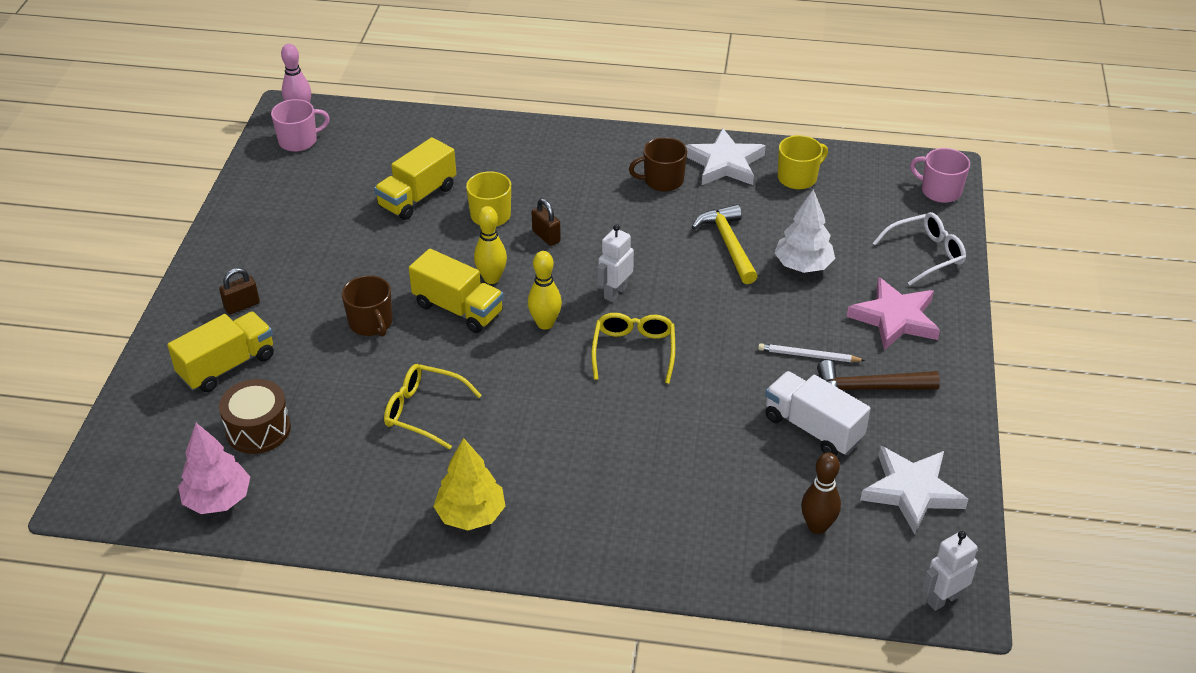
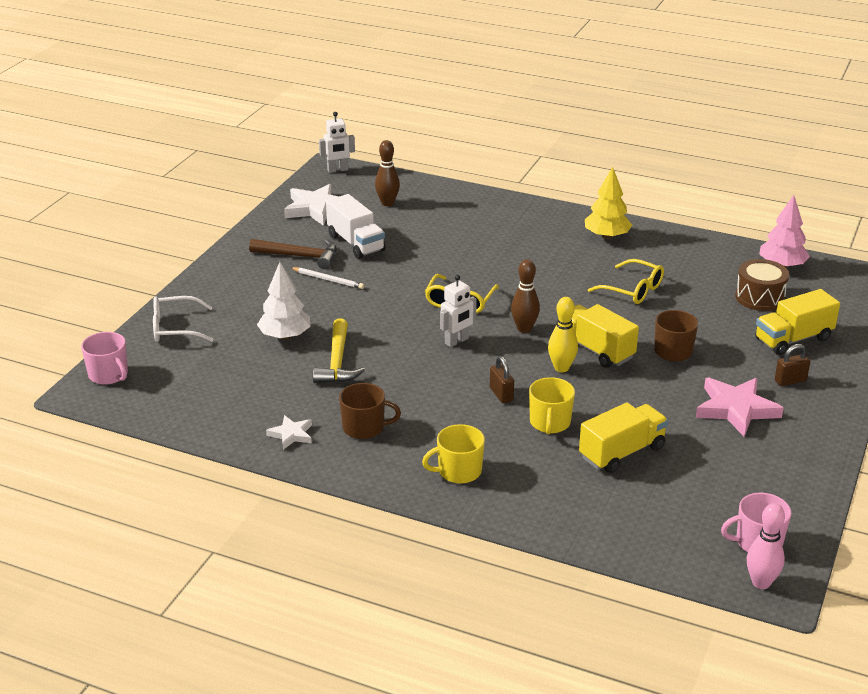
camera: 165 degrees left, 10 degrees down
(545, 323) = (524, 329): yellow bowling pin -> brown bowling pin
(724, 163) = (291, 434): white star -> white star, size x0.54
(798, 178) = (229, 408): yellow mug -> yellow mug (458, 471)
(895, 318) = (242, 291): pink star -> pink star (736, 409)

